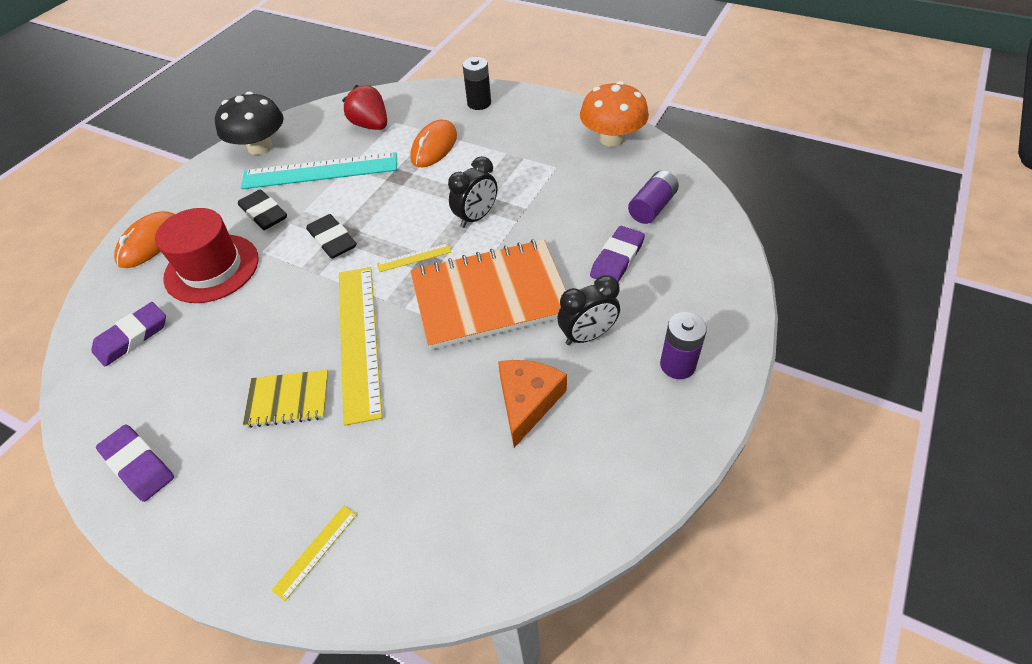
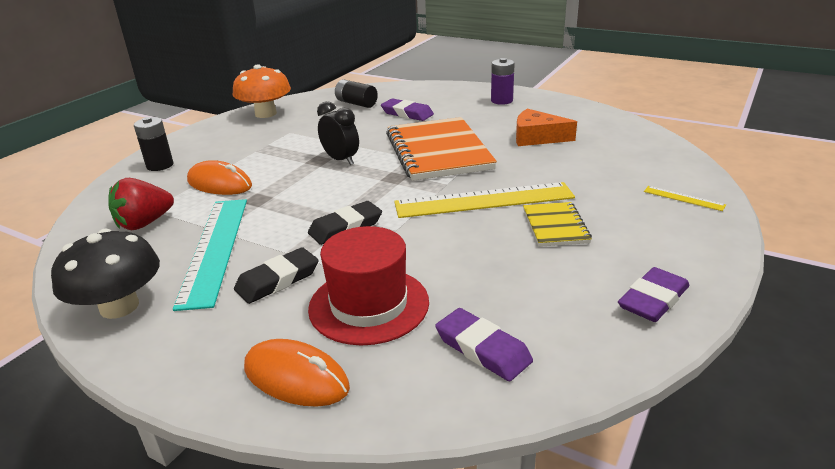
camera: 90 degrees left, 20 degrees down
(414, 258) = (385, 183): yellow ruler -> none
(587, 335) = (478, 122): black clock -> none
(652, 207) = (356, 103): purple battery -> black battery

